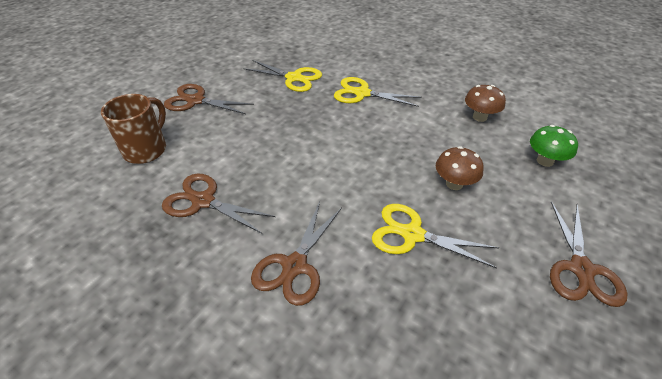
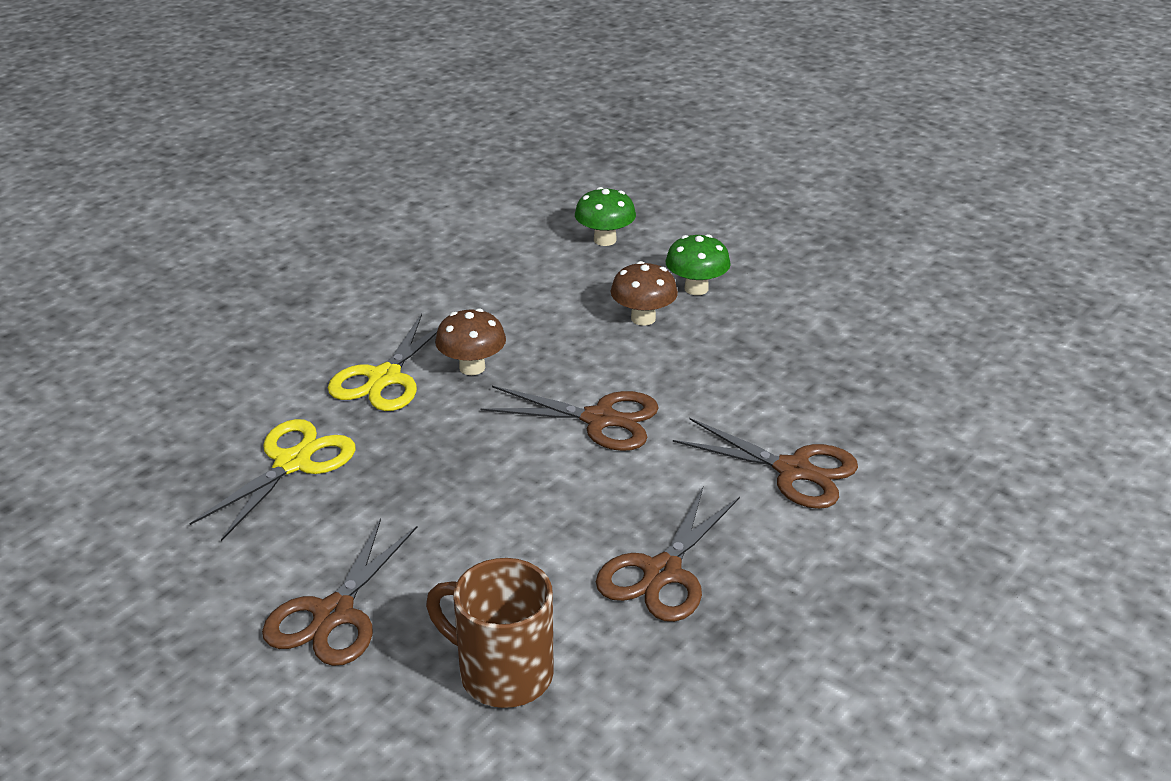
camera: 85 degrees left, 10 degrees down
(412, 234) = (737, 366): yellow scissors -> none
(479, 117) = (492, 270): brown mushroom -> brown mushroom (472, 367)
(505, 210) = (696, 288): none -> green mushroom
(581, 269) = (786, 260): brown scissors -> brown scissors (600, 419)

